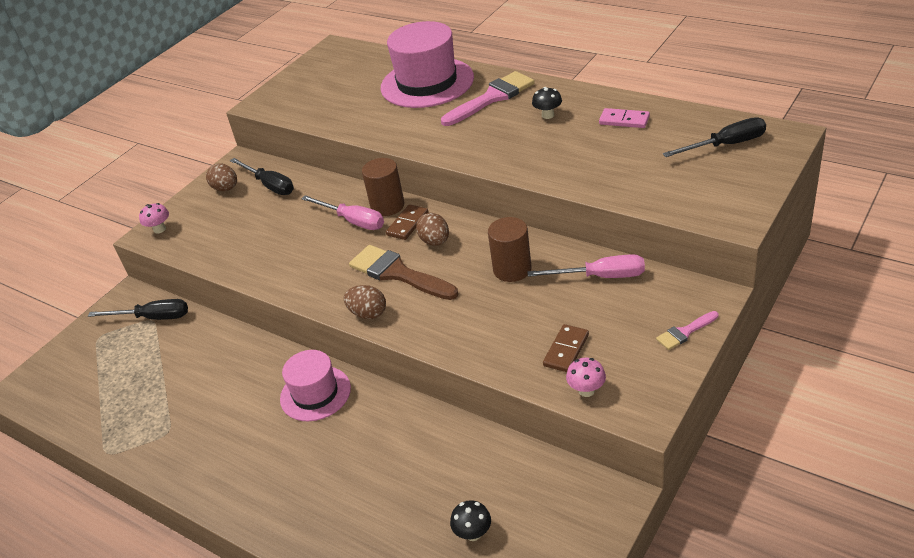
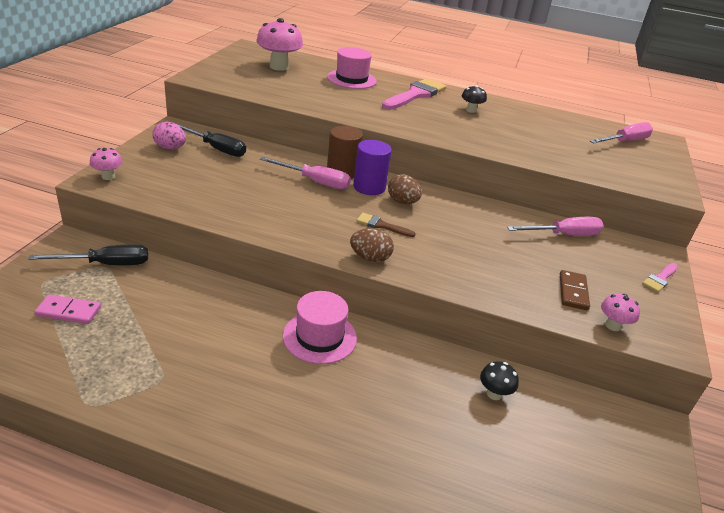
camera: 25 degrees left, 5 degrees down
(226, 188) = (170, 148): brown egg -> pink egg
(352, 75) = (279, 67): none -> pink mushroom
(398, 273) = (381, 225): brown brush -> brown brush, size x0.51
(408, 224) = (369, 187): brown domino -> purple cylinder
(427, 83) = (351, 79): pink hat -> pink hat, size x0.61
(473, 533) = (547, 468): black mushroom -> black mushroom (494, 394)
(512, 269) = (485, 226): brown cylinder -> none
(624, 120) = (535, 119): pink domino -> pink domino (69, 311)
(726, 145) = (625, 141): black screwdriver -> pink screwdriver

